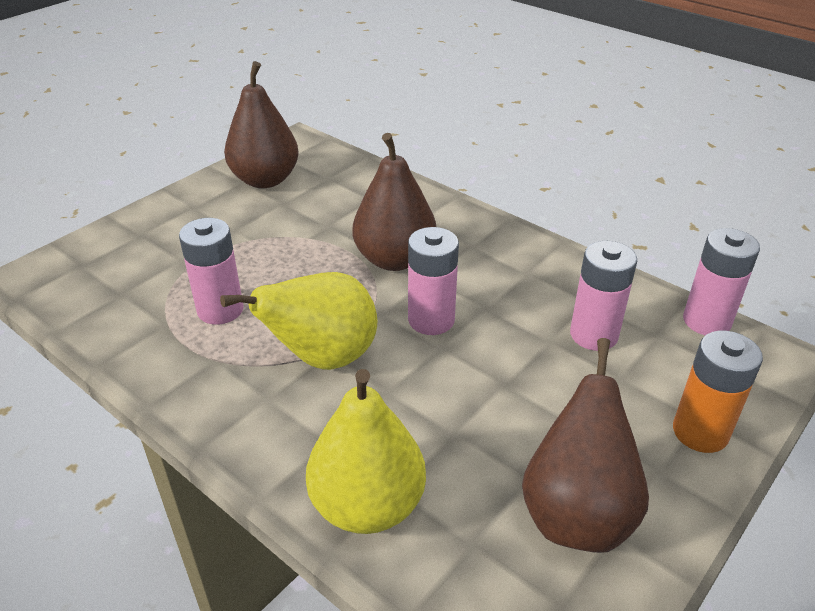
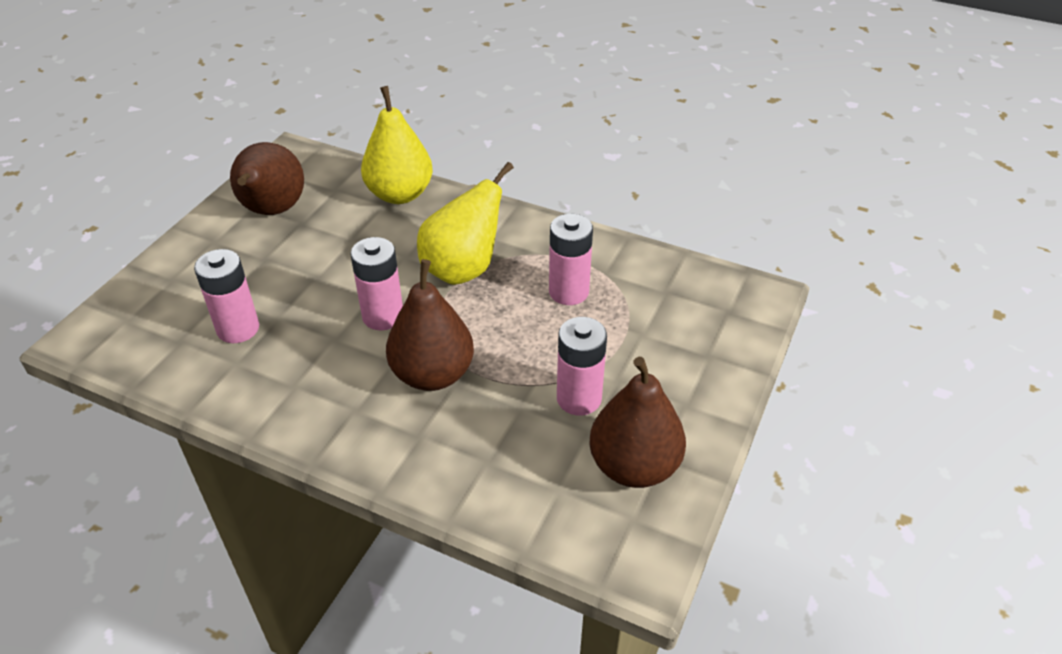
camera: 165 degrees right, 5 degrees up
(700, 432) = (175, 268): orange battery -> none
(706, 321) = (128, 361): pink battery -> pink battery (579, 398)

